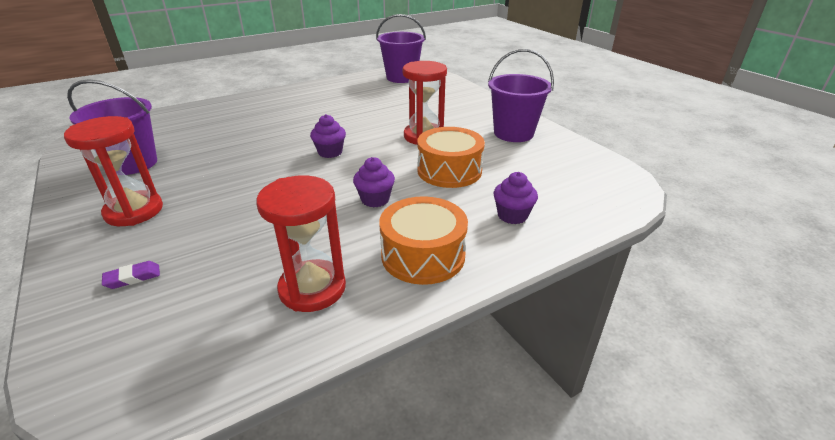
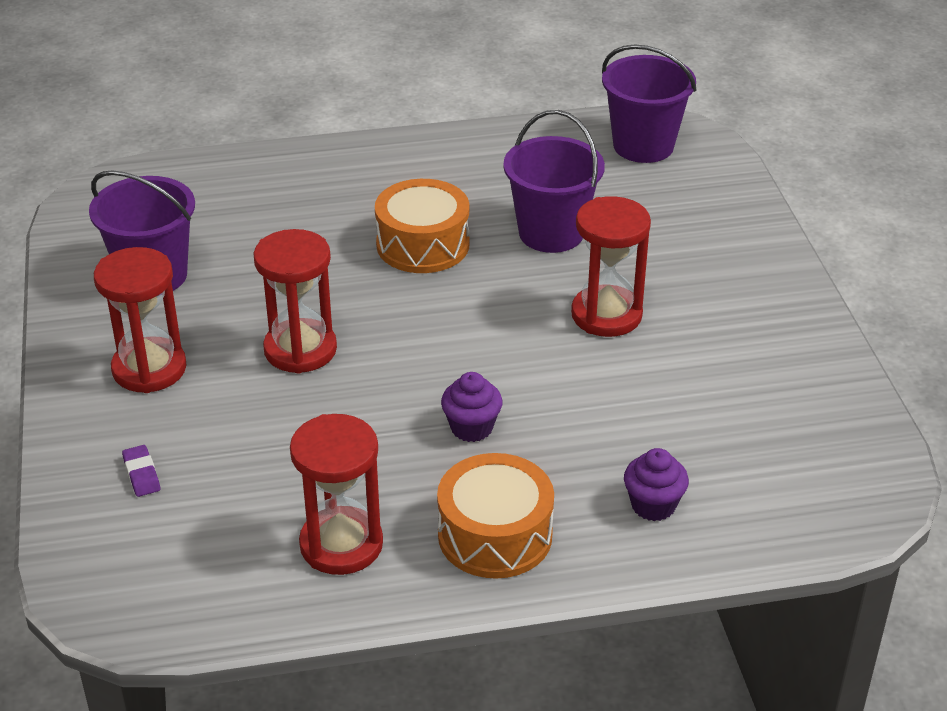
camera: 20 degrees right, 5 degrees up
(133, 277) = (141, 474): purple eraser -> purple eraser turned 75 degrees clockwise
(244, 182) = (300, 349): none -> red hourglass
(330, 152) = (441, 317): purple cupcake -> none
(449, 171) = (608, 399): orange drum -> orange drum (423, 244)
(513, 133) = (765, 342): purple bucket -> purple bucket (551, 233)

